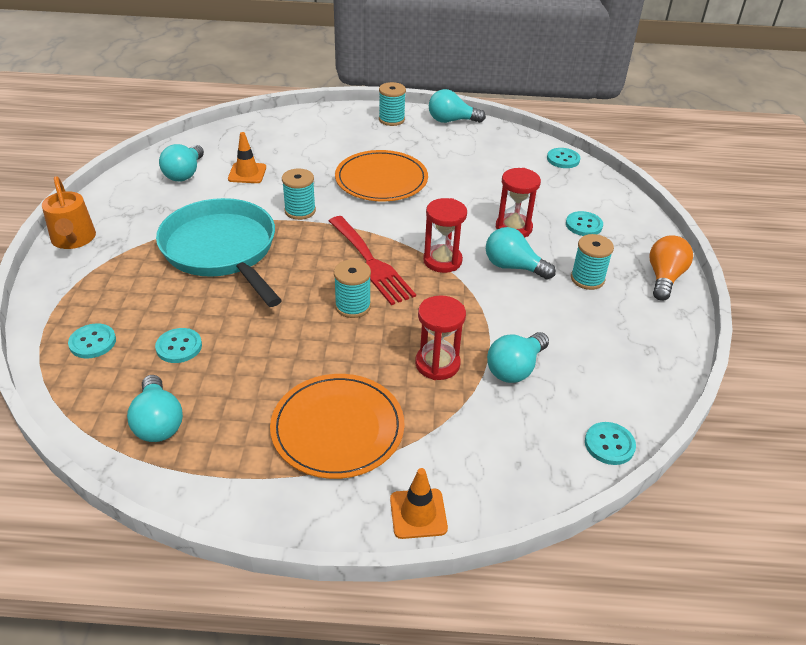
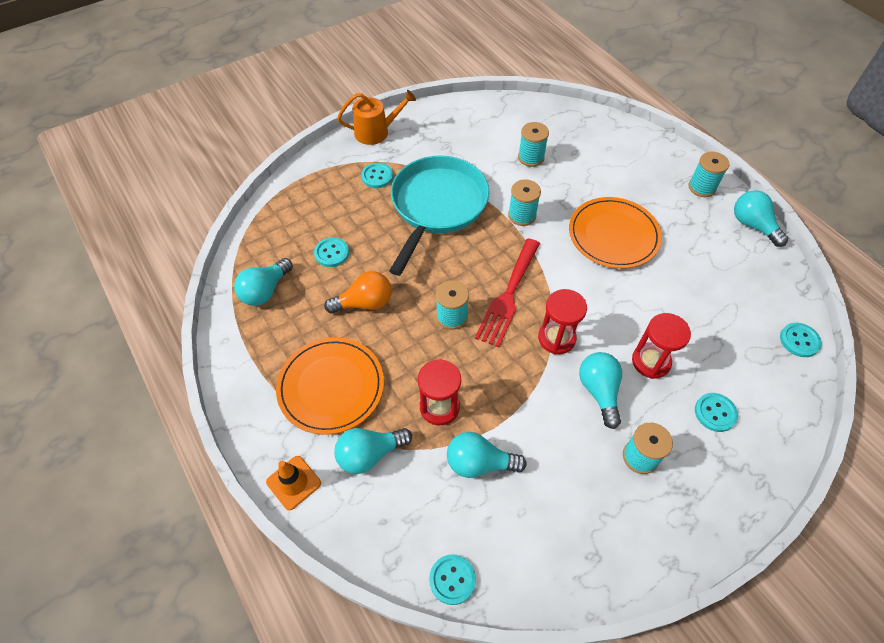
camera: 55 degrees right, 15 degrees up
(73, 239) = (376, 132): orange watering can -> orange watering can turned 135 degrees counterclockwise
(92, 342) = (301, 211): turquoise button -> turquoise button (377, 176)
(185, 173) = (493, 128): turquoise light bulb -> turquoise light bulb (369, 454)
(247, 173) = (531, 157): orange traffic cone -> turquoise spool
(664, 278) = (708, 522): orange light bulb -> orange light bulb (364, 303)

